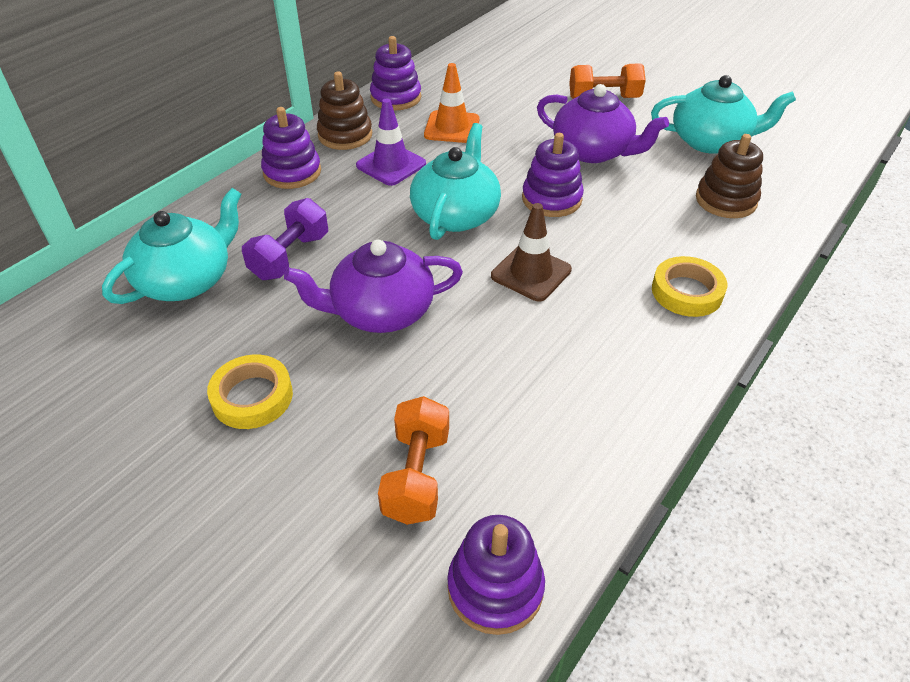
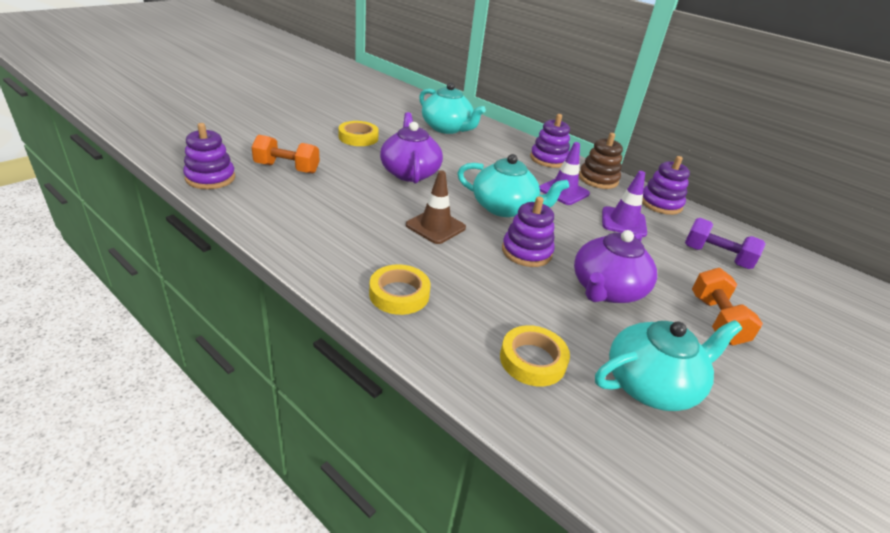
camera: 90 degrees right, 10 degrees down
(290, 256) = (463, 153): purple dumbbell -> purple dumbbell (716, 257)
(452, 127) = (623, 222): orange traffic cone -> purple traffic cone
(711, 141) = (652, 384): turquoise teapot -> turquoise teapot turned 120 degrees counterclockwise
(726, 200) = (532, 360): brown stacking toy -> yellow tape

